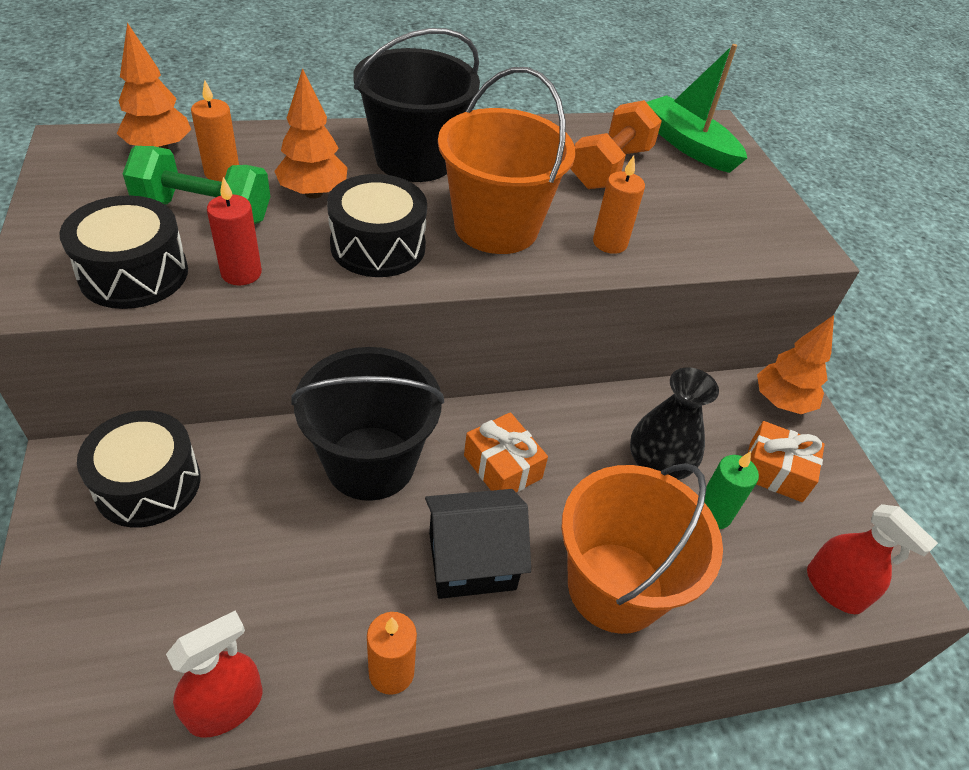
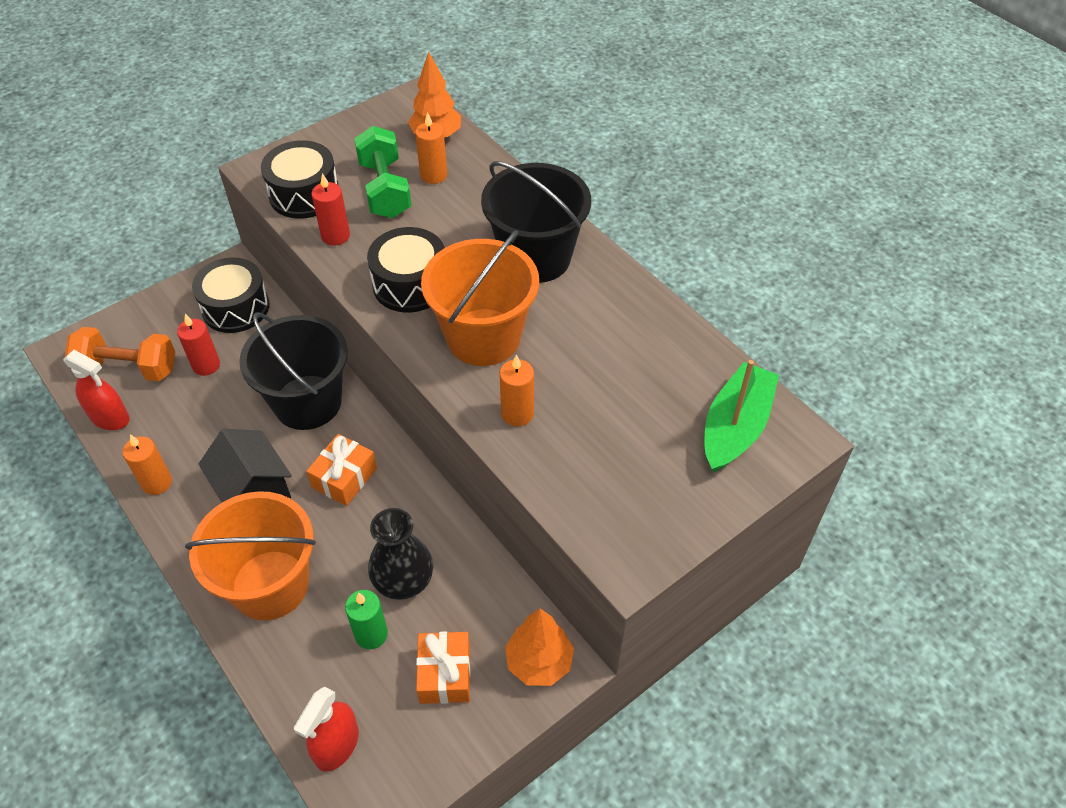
camera: 70 degrees right, 5 degrees up
(224, 549) = (206, 365): none -> red candle
(313, 193) = (446, 226): orange tree -> none
(610, 168) = (637, 380): orange dumbbell -> orange dumbbell (128, 368)

